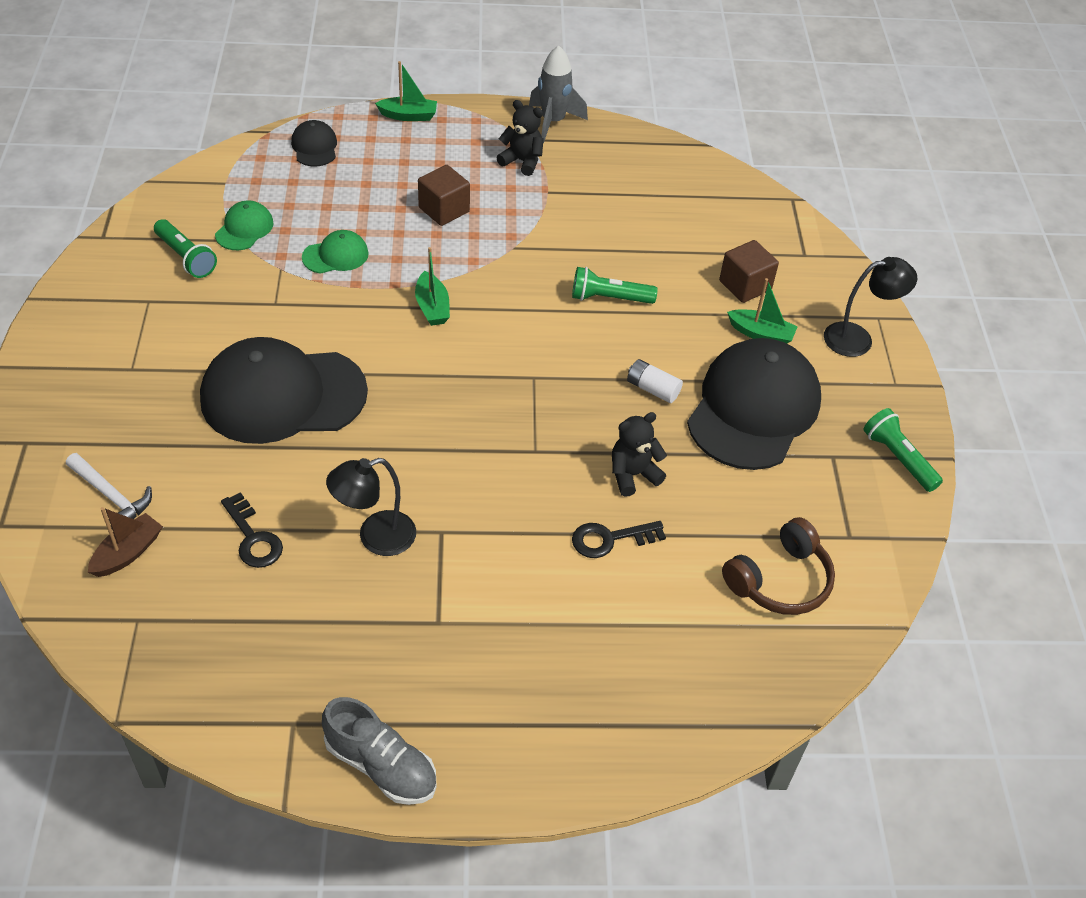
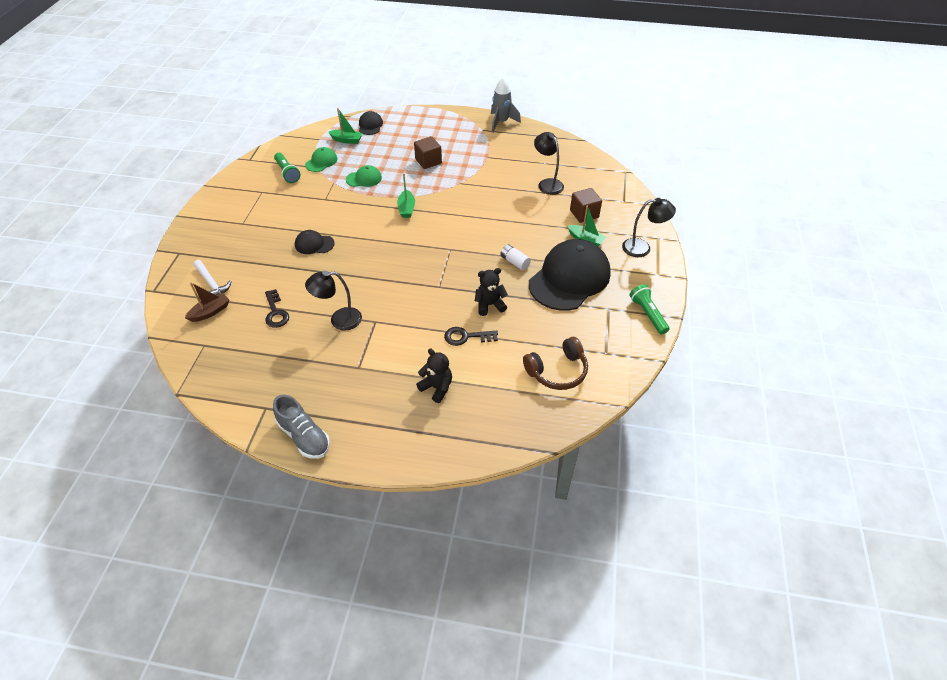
camera: 15 degrees right, 0 degrees up
(283, 395) = (314, 244): black cap -> black cap, size x0.45
(408, 116) = (424, 114): green boat -> green boat (347, 140)
(522, 161) = (478, 141): black teddy bear -> black teddy bear (437, 387)
(609, 298) = (504, 213): green flashlight -> none
(667, 234) = (547, 184): none -> black lamp

